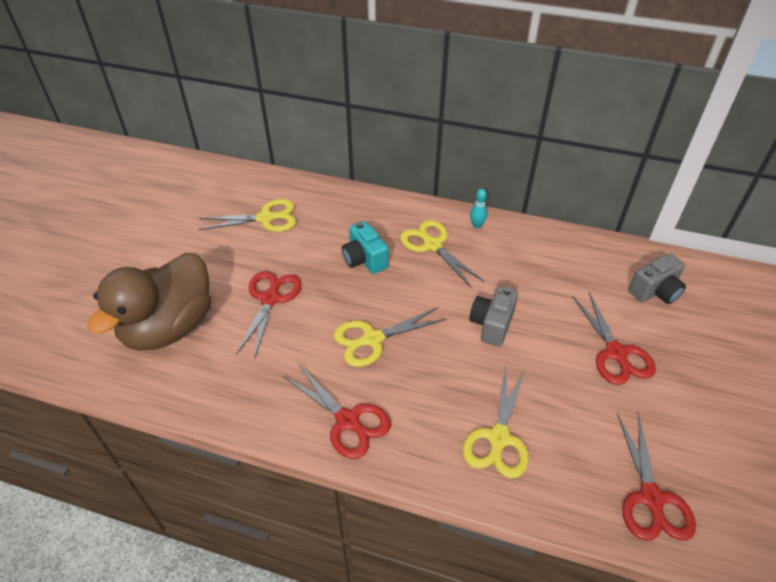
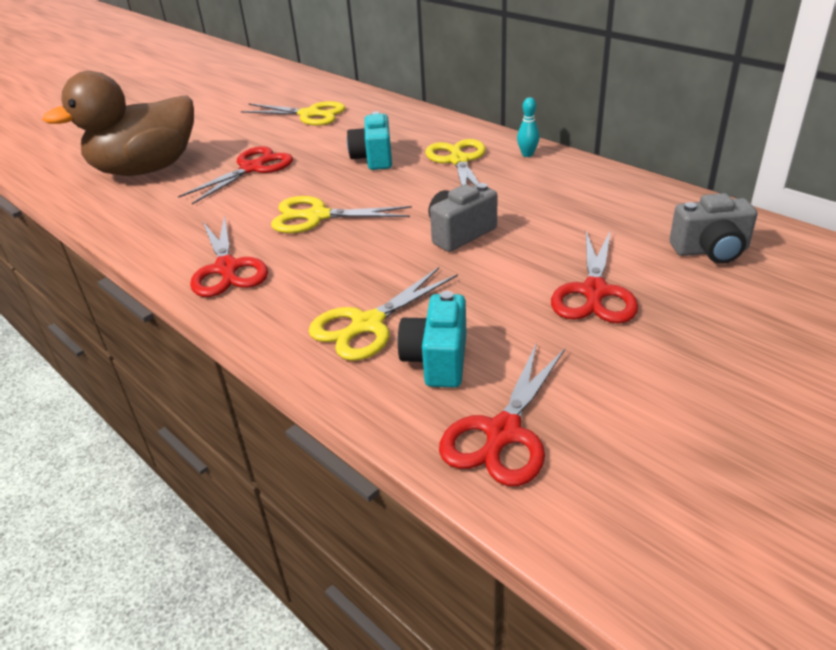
camera: 30 degrees right, 10 degrees down
(568, 453) = (437, 360): none -> turquoise camera

